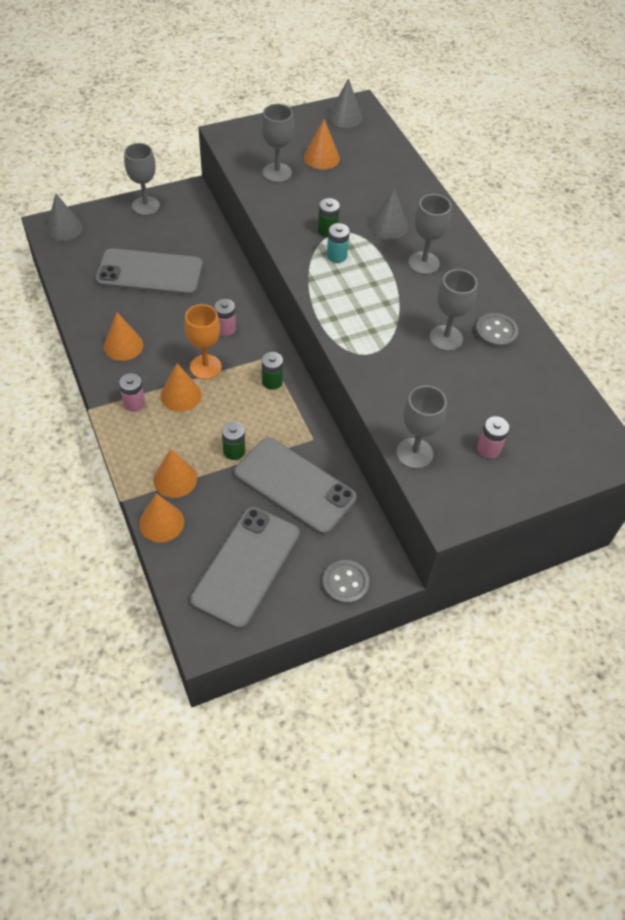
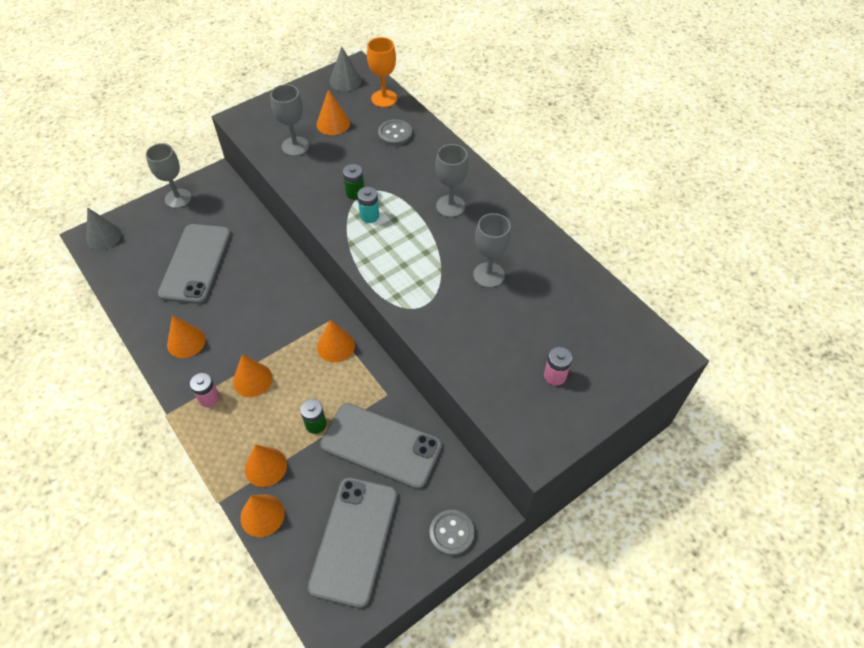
camera: 10 degrees left, 0 degrees up
(149, 273) = (196, 263): grey phone -> grey phone turned 75 degrees counterclockwise
(205, 367) = (270, 346): orange goblet -> orange goblet (384, 98)
(225, 328) = (280, 303): pink battery -> none
(272, 381) = (335, 346): green battery -> orange cone
(388, 226) = (410, 177): grey cone -> none
(414, 453) = (488, 397): grey goblet -> none
(496, 332) = (532, 259): grey button -> grey button (395, 134)

